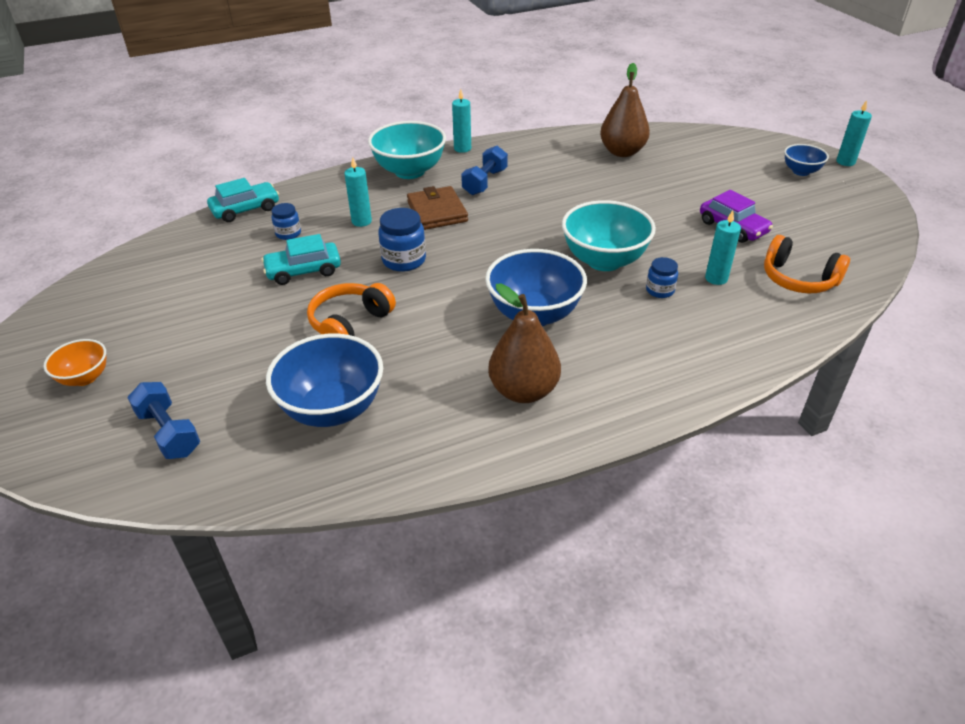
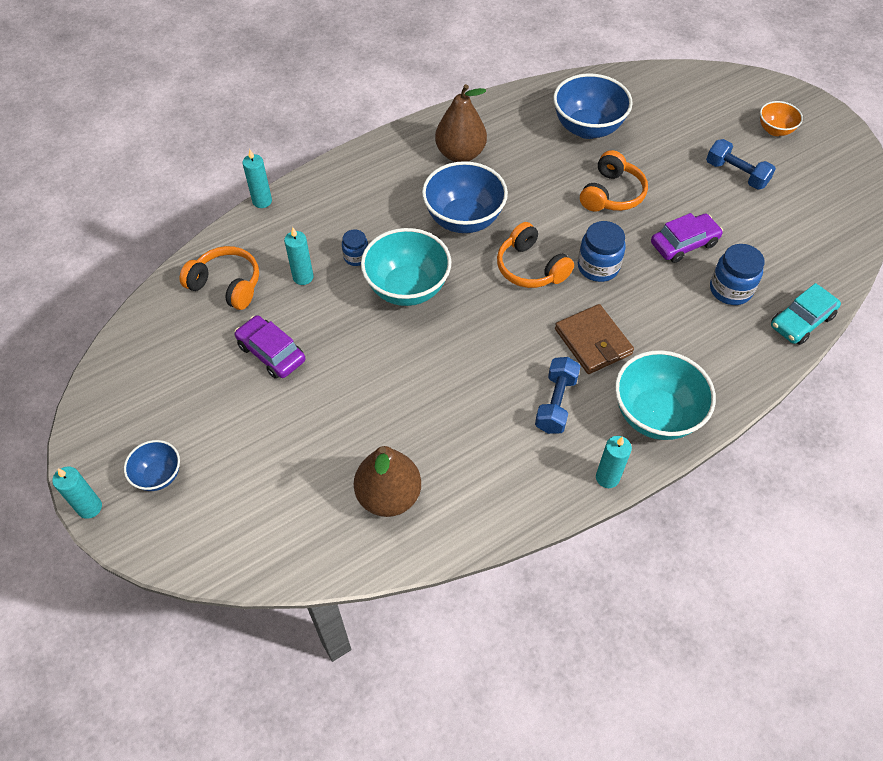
camera: 170 degrees right, 15 degrees up
(169, 432) = (683, 103): blue dumbbell -> blue dumbbell (736, 174)
(288, 233) = (730, 290): blue jar -> blue jar, size x1.63
(303, 271) = (684, 244): turquoise car -> purple car
(361, 221) = (666, 316): turquoise candle -> turquoise candle (262, 201)
(473, 265) = (530, 267): none -> orange headphones

